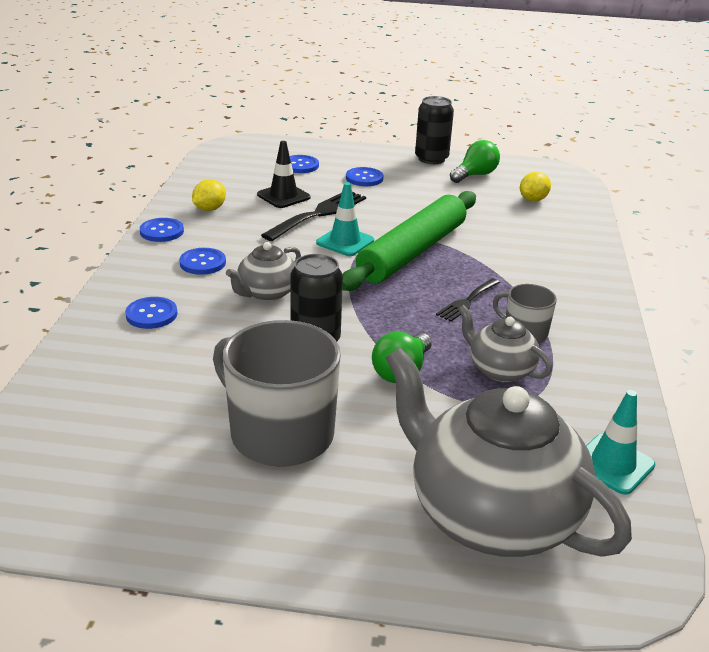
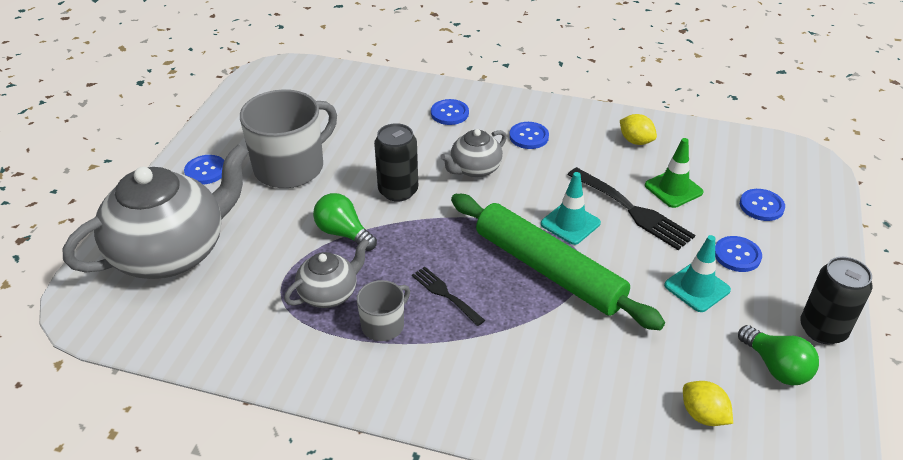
camera: 100 degrees right, 10 degrees up
(162, 231) = (586, 115): blue button -> blue button (206, 171)
(266, 293) = (475, 169): grey teapot -> grey teapot turned 90 degrees counterclockwise
(283, 196) = (673, 189): black traffic cone -> green traffic cone
(612, 464) = (188, 333): turquoise traffic cone -> turquoise traffic cone (697, 288)

